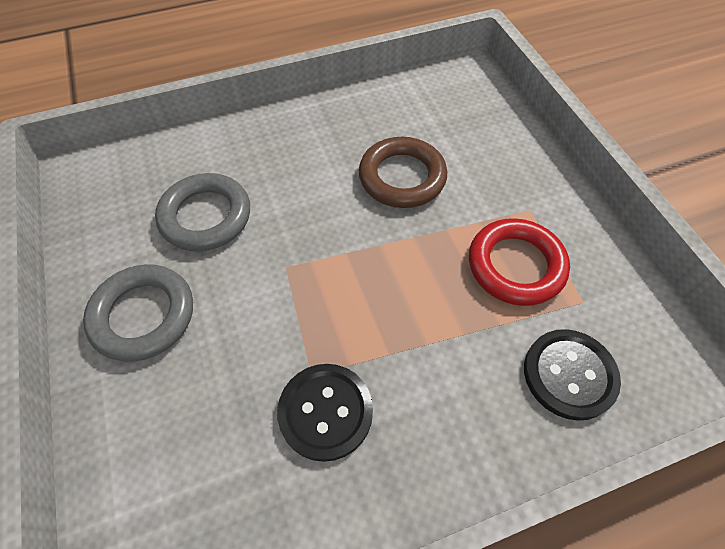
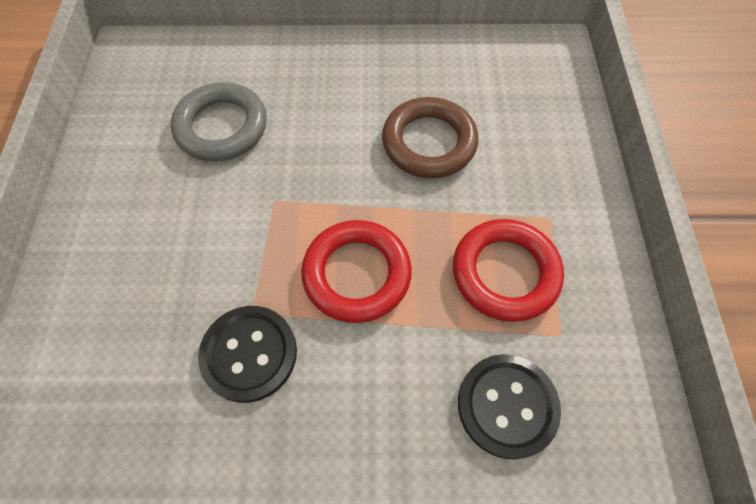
camera: 20 degrees right, 5 degrees up
(143, 315) = (128, 205): grey ring -> none
(391, 307) = (356, 274): none -> red ring

